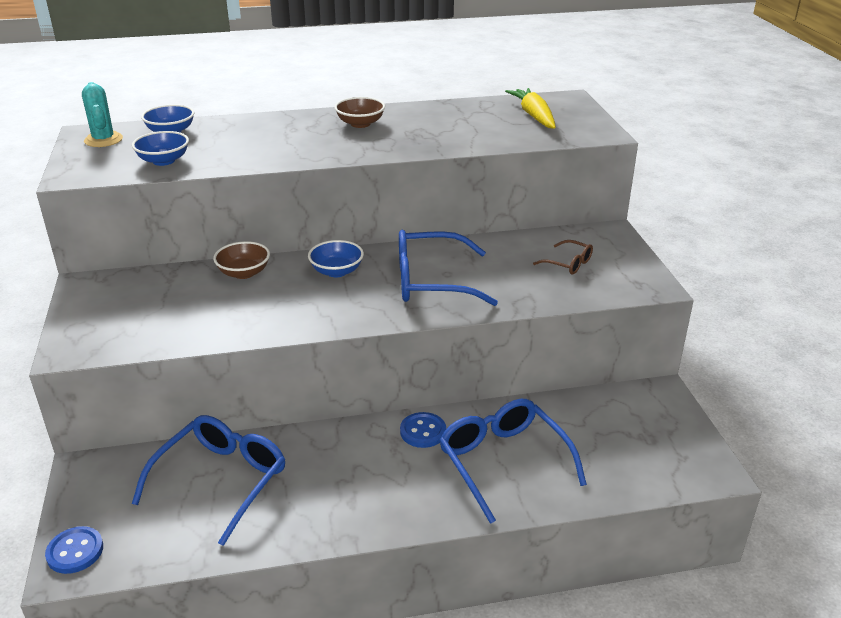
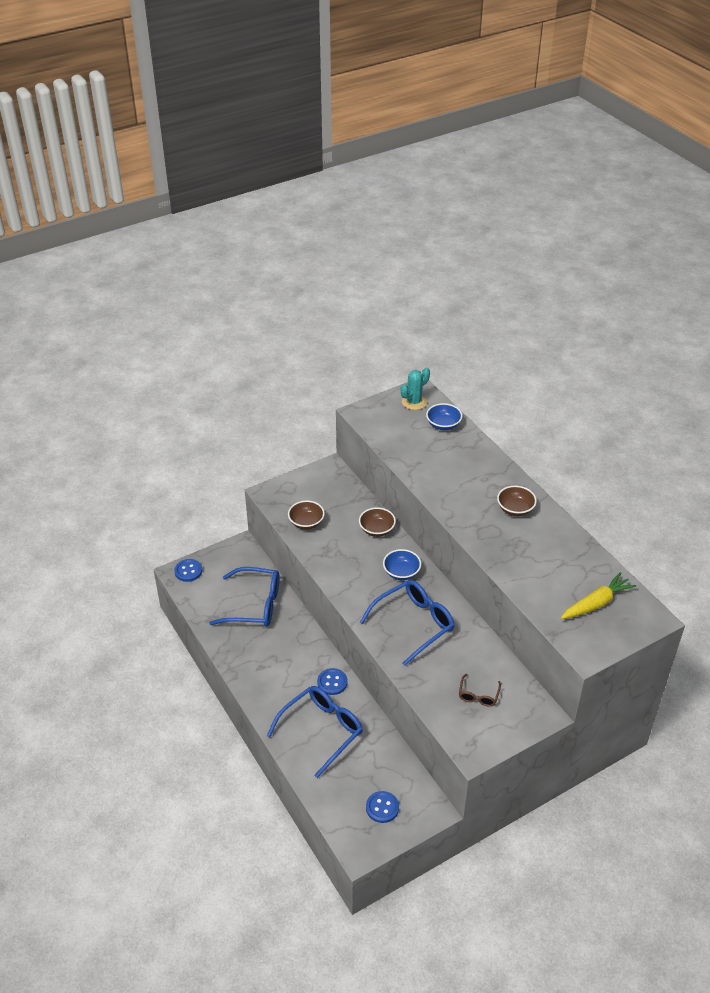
camera: 70 degrees right, 10 degrees up
(163, 161) = (401, 440): blue bowl -> none
(171, 327) = (306, 522): none -> brown bowl
(431, 281) = (414, 624): blue glasses -> blue glasses turned 75 degrees clockwise
(649, 435) = (382, 808): none -> blue button

